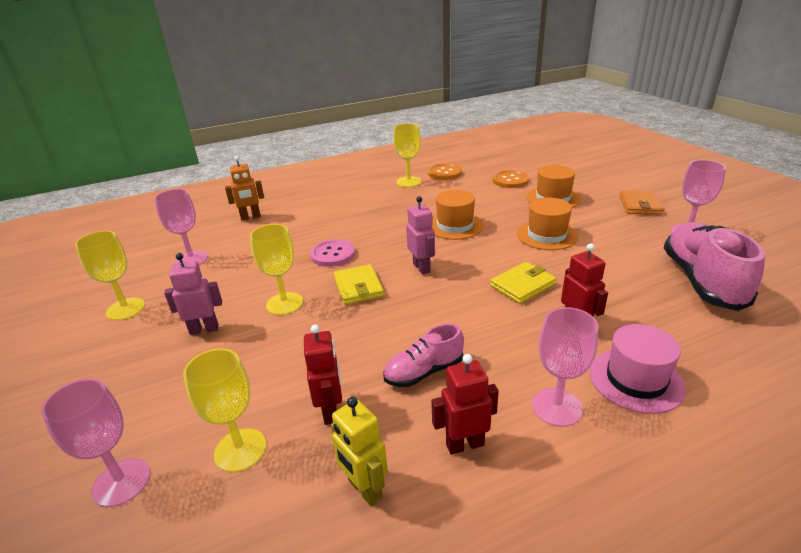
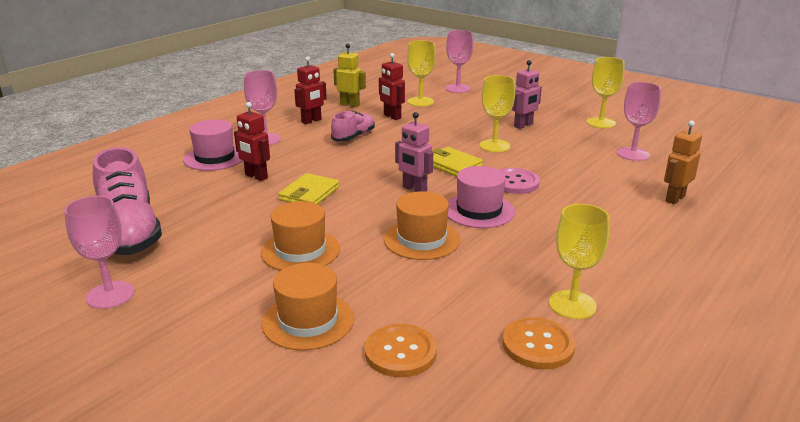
camera: 150 degrees right, 5 degrees down
(392, 237) = (479, 210): none -> pink hat
(639, 205) = (162, 337): orange wallet -> none

